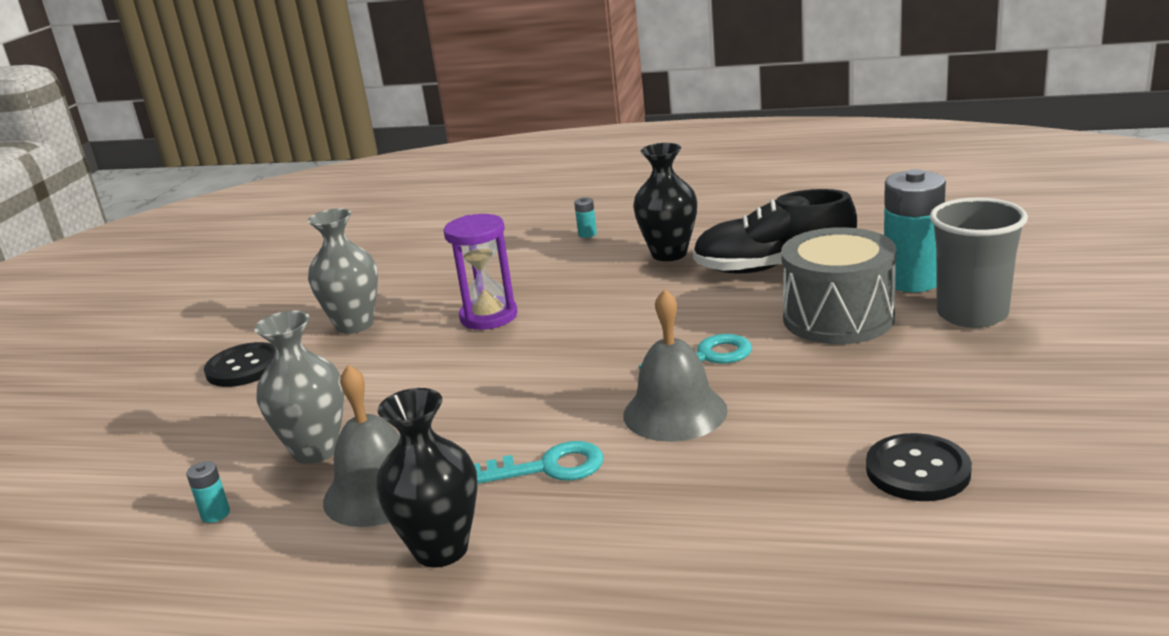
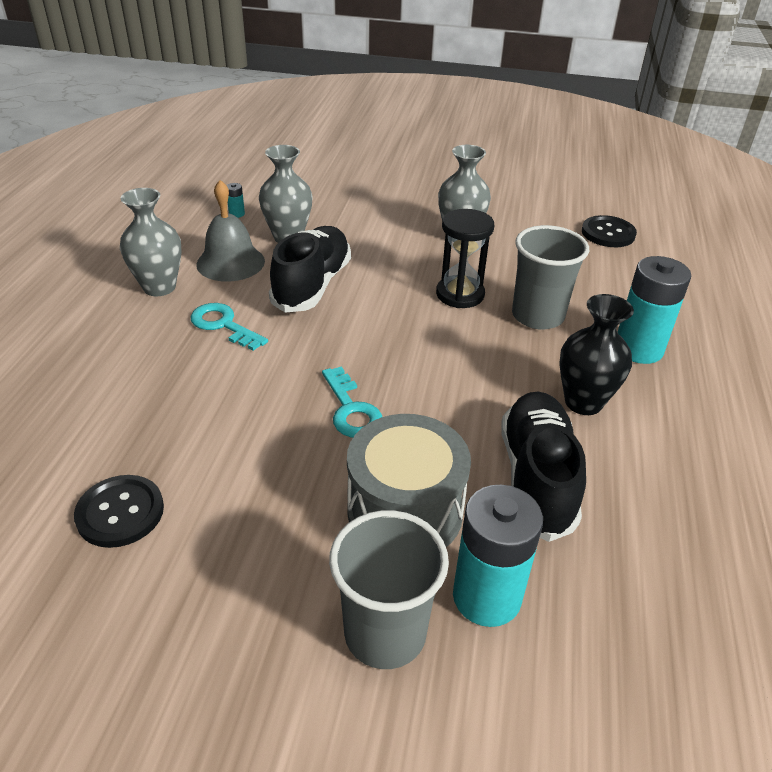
camera: 85 degrees right, 15 degrees up
(244, 367) = (406, 201): black button -> black button (608, 233)
(441, 549) = (159, 287): black vase -> grey vase
(455, 412) = (312, 285): none -> black shoe
(488, 316) = (460, 294): purple hourglass -> black hourglass
(533, 276) = (537, 316): none -> grey cup
(548, 467) = (223, 325): turquoise key -> turquoise key turned 135 degrees clockwise
(587, 234) = (638, 349): turquoise battery -> turquoise battery, size x2.49
(675, 412) = (269, 386): grey bell -> none

